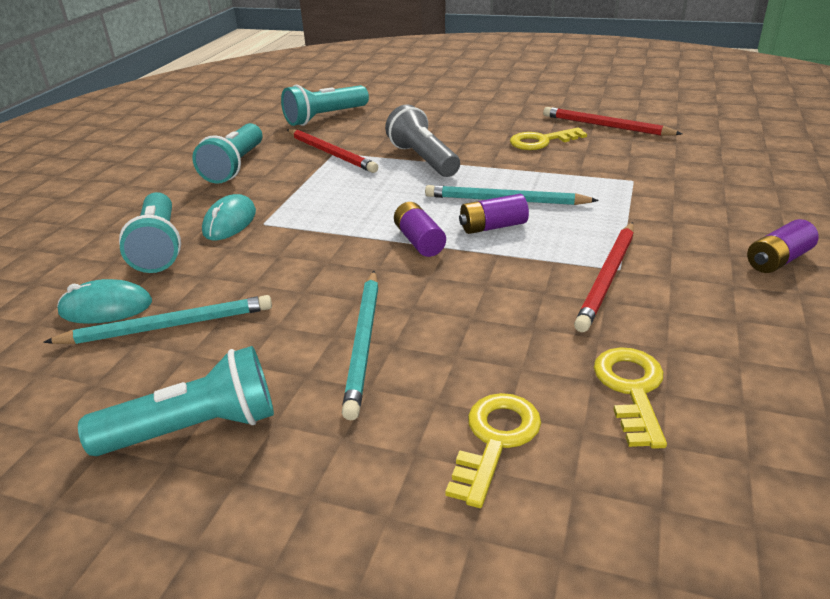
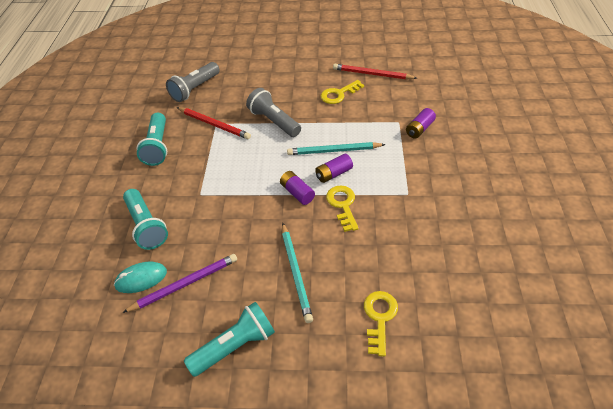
camera: 15 degrees left, 15 degrees up
(168, 326) = (185, 284): turquoise pencil -> purple pencil
(230, 222) = (179, 197): turquoise mouse -> none
(325, 117) = (195, 89): turquoise flashlight -> grey flashlight
(608, 278) = (403, 202): red pencil -> none
(631, 389) = (431, 274): yellow key -> yellow key (342, 205)
(778, 260) = (482, 173): purple battery -> purple battery (419, 129)

